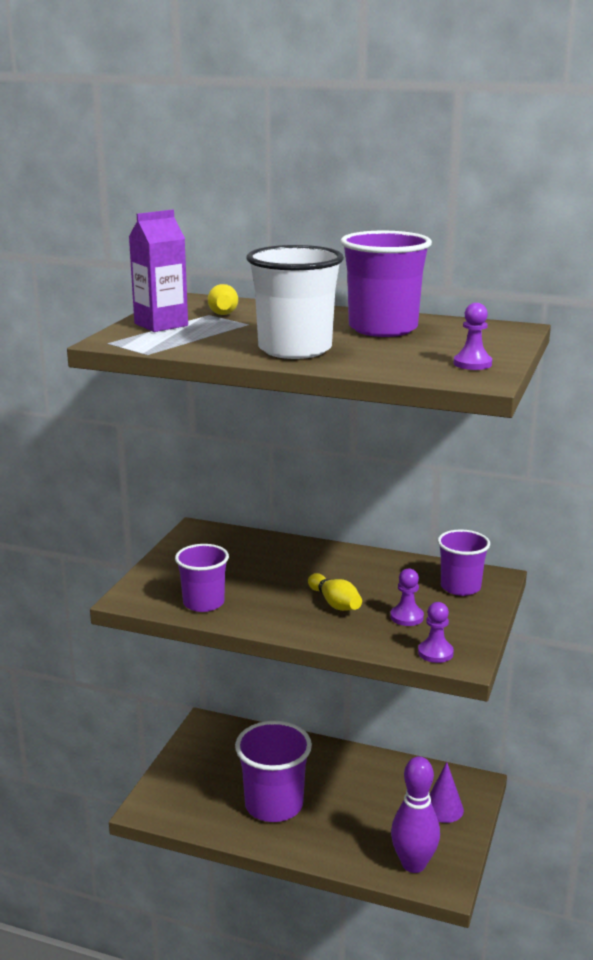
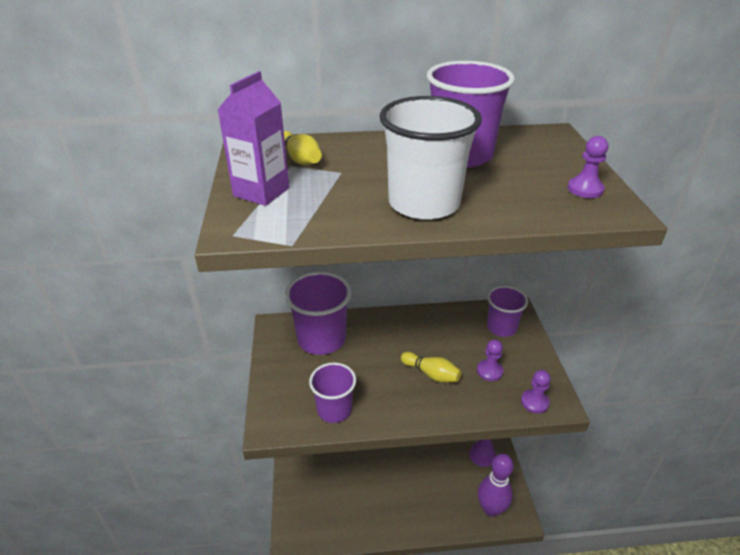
camera: 25 degrees left, 15 degrees up
(274, 805) = (378, 496): purple cup -> purple cup (321, 339)

